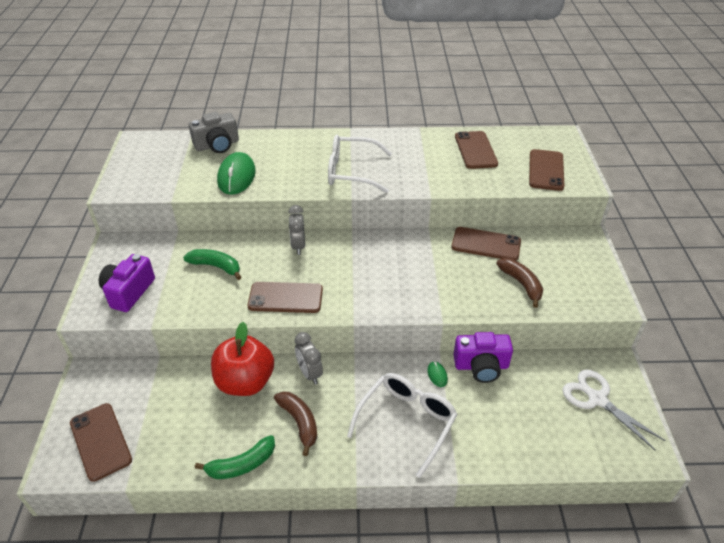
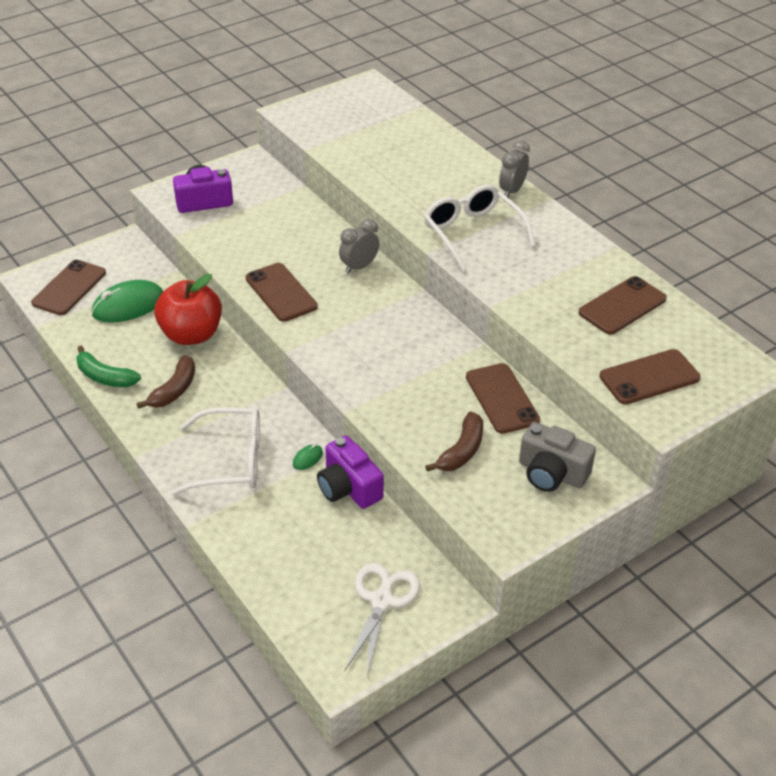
camera: 55 degrees right, 0 degrees up
(216, 266) = (280, 231): green banana -> none
(217, 145) = (417, 131): grey camera -> grey camera (551, 473)
(236, 176) = (381, 167): green mouse -> green mouse (128, 305)
(309, 373) = (235, 369): grey clock -> grey clock (511, 191)

